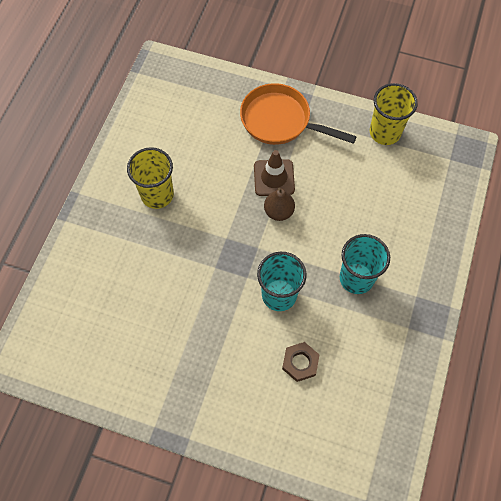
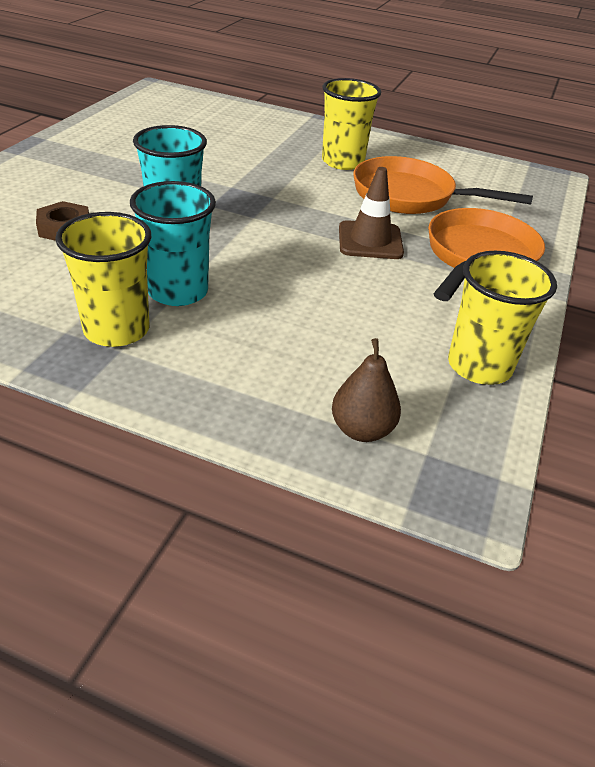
camera: 90 degrees right, 25 degrees down
(206, 152) = (410, 196): none -> orange pan
(278, 211) = (310, 238): brown pear -> brown pear (362, 430)
(400, 302) = (116, 329): none -> yellow cup

